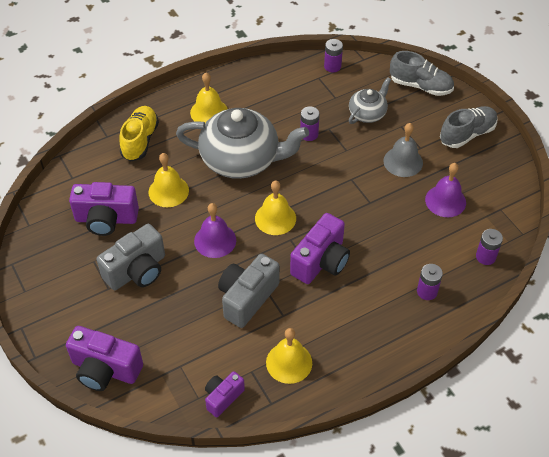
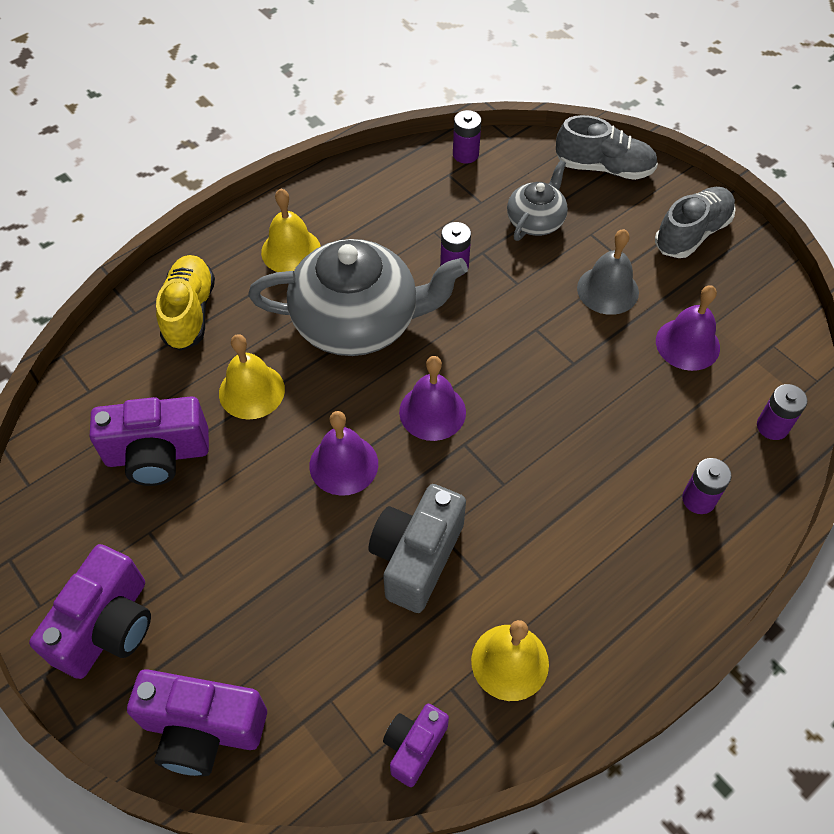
camera: 10 degrees left, 5 degrees up
(137, 271) = (225, 538): grey camera -> none
(275, 218) = (432, 411): yellow bell -> purple bell
(321, 261) = (521, 474): purple camera -> purple camera (108, 626)

